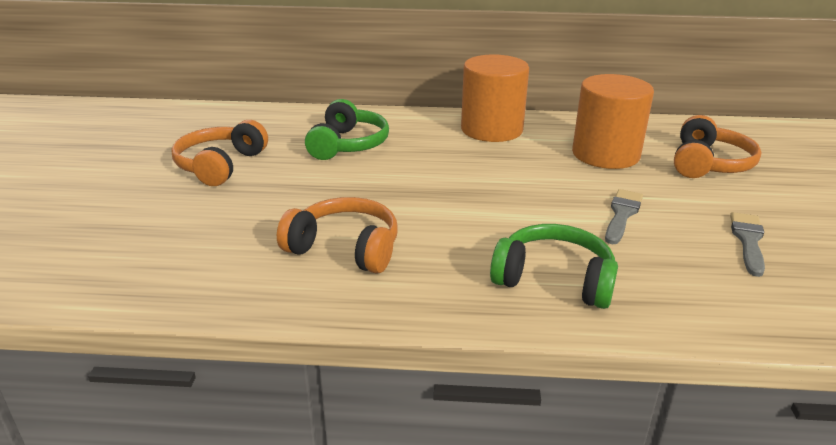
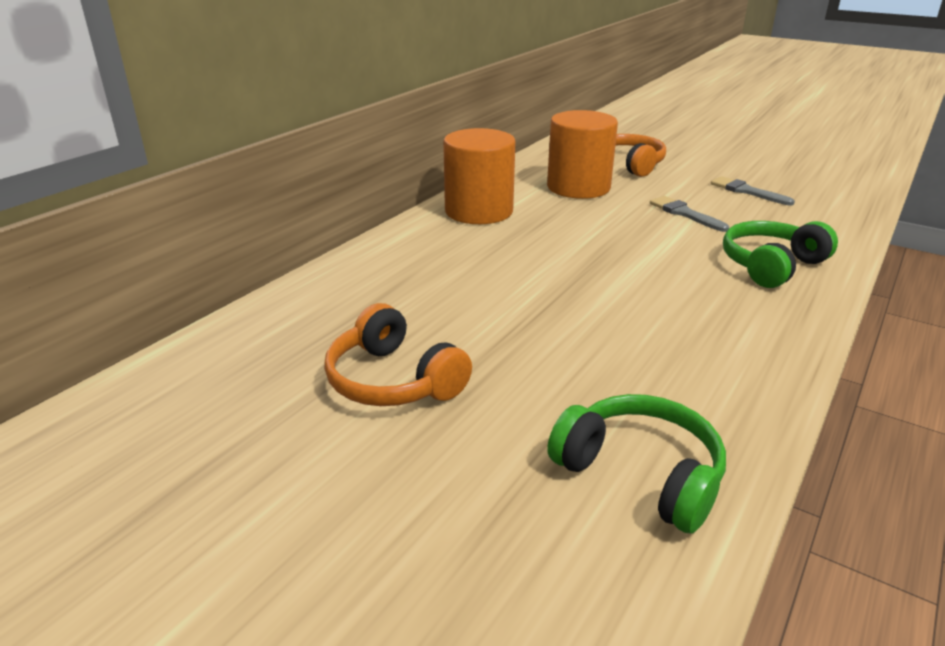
camera: 60 degrees left, 0 degrees up
(345, 248) = (670, 342): orange headphones -> none
(348, 145) = (430, 285): green headphones -> green headphones (640, 473)

